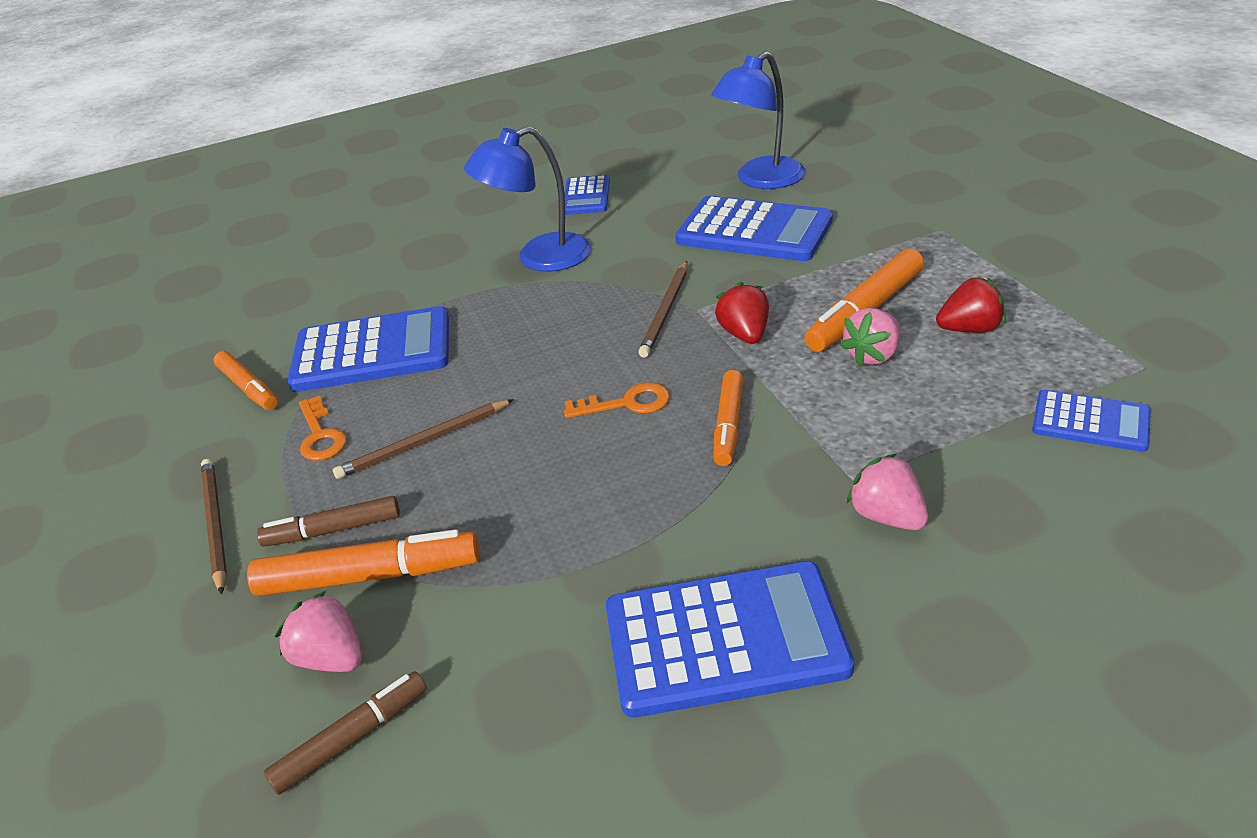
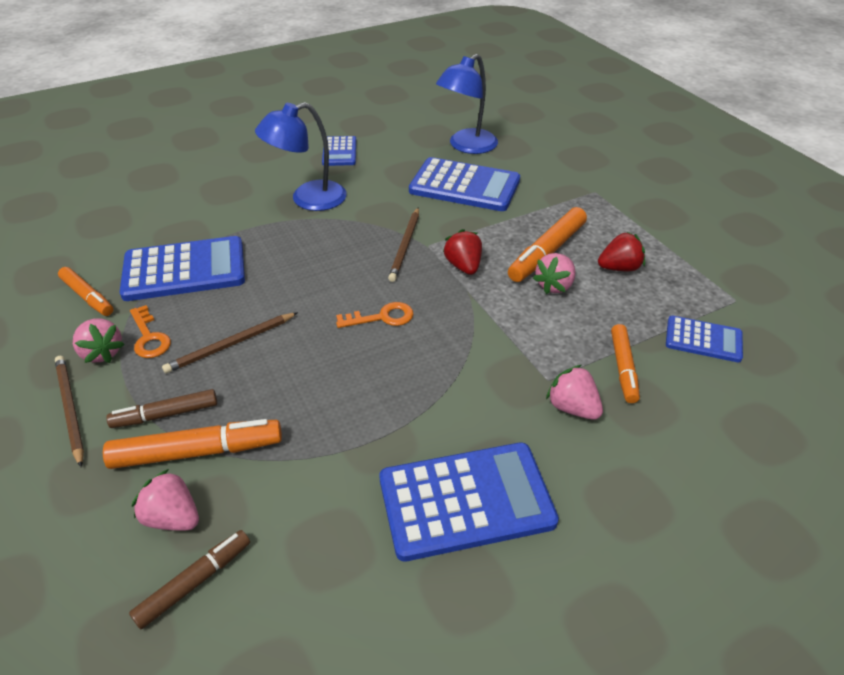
camera: 10 degrees left, 5 degrees up
(260, 455) = (102, 353): none -> pink strawberry
(729, 424) = (457, 336): orange marker -> orange marker (623, 367)

